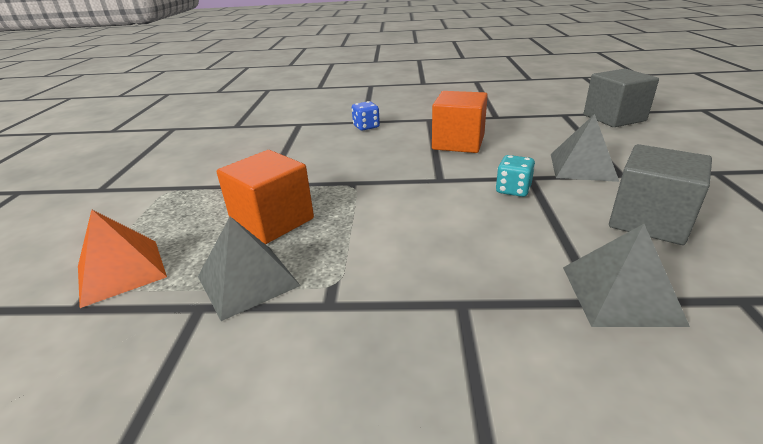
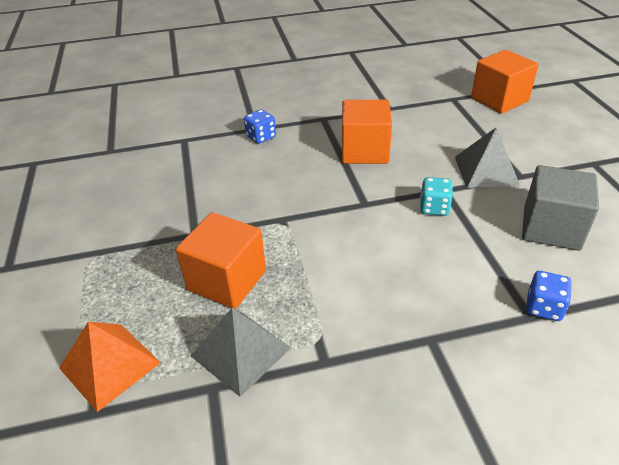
camera: 15 degrees left, 10 degrees up
(614, 118) = (499, 100): grey cube -> orange cube
(620, 294) = (544, 307): grey pyramid -> blue dice

